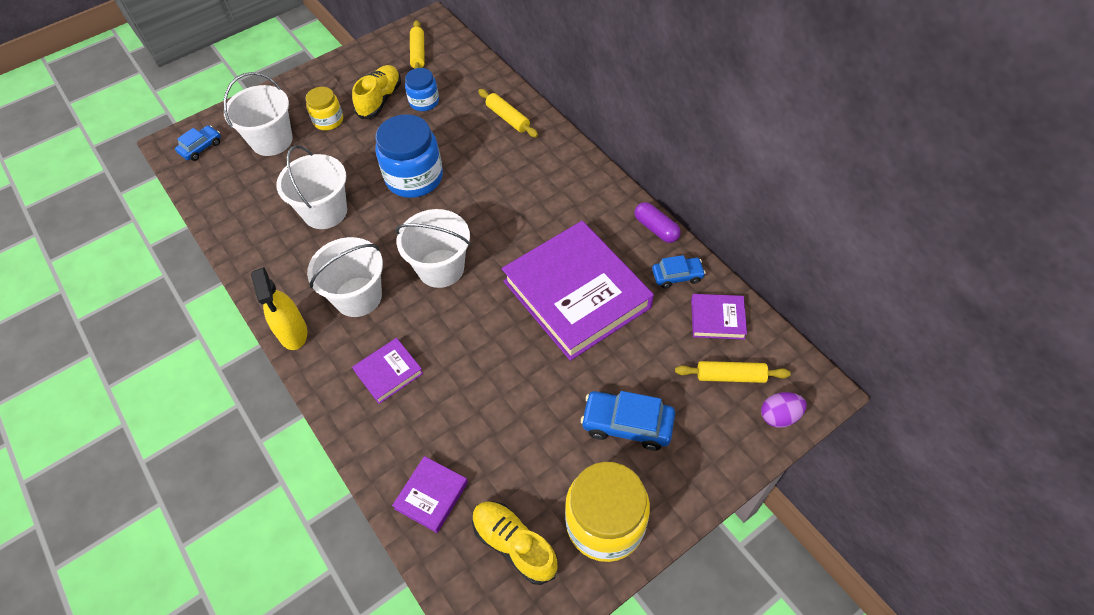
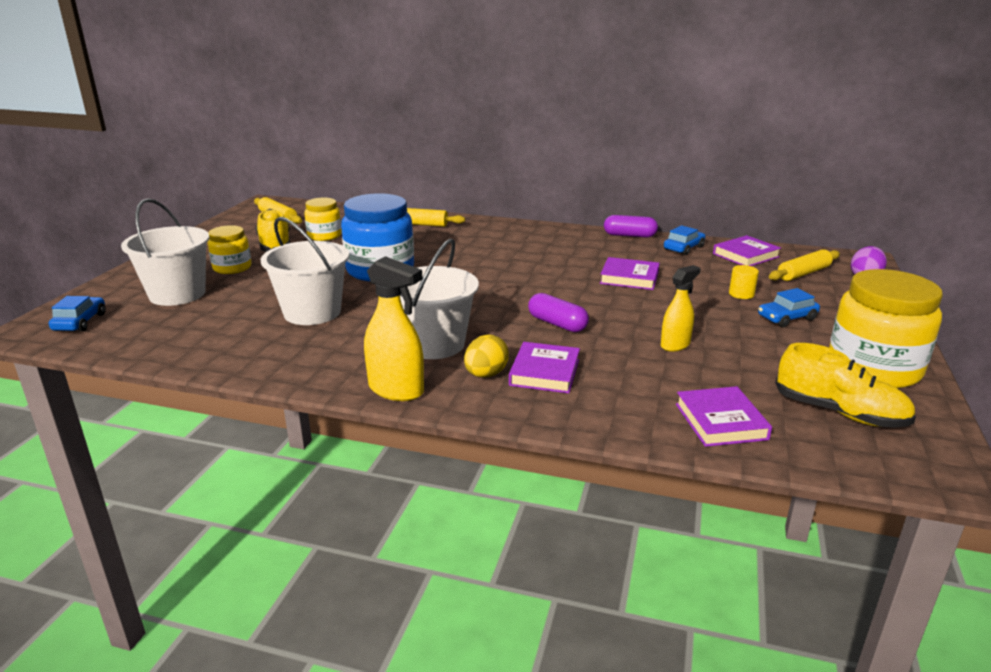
camera: 40 degrees left, 30 degrees down
(354, 351) = (486, 374): none -> yellow egg
(424, 102) = (324, 236): blue jar -> yellow jar
(441, 268) = (490, 303): white bucket -> none
(456, 322) = (557, 324): none -> purple capsule
(503, 400) = (675, 345): none -> yellow spray bottle
(514, 544) = (839, 412): yellow shoe -> yellow shoe turned 150 degrees counterclockwise
(576, 294) = (629, 278): purple book -> purple book, size x0.43
(627, 424) = (787, 318): blue car -> blue car, size x0.63
(635, 371) = (741, 294): none -> yellow cylinder

